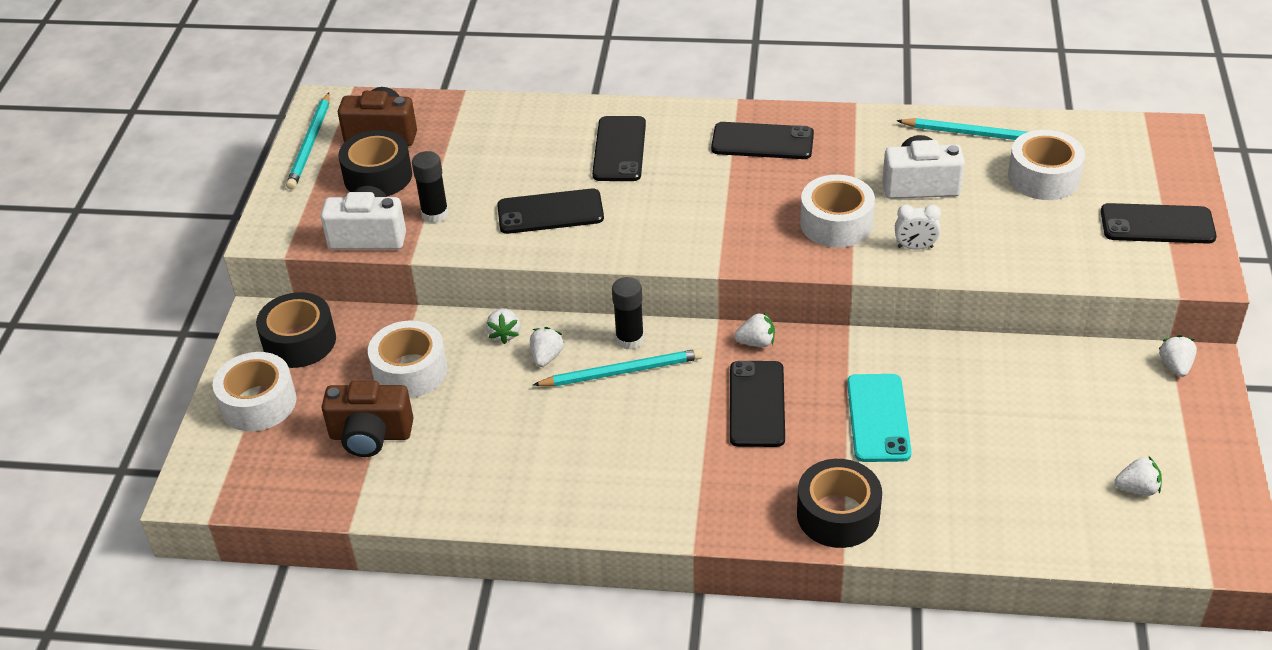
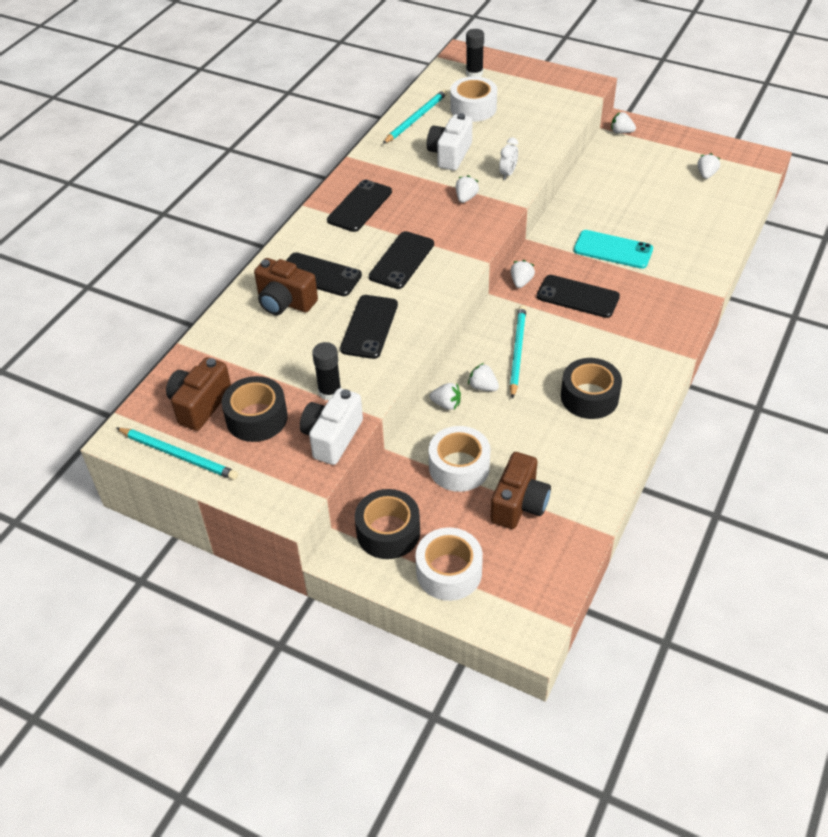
camera: 70 degrees left, 5 degrees up
(561, 139) = (285, 302): none -> brown camera
(630, 339) = (487, 340): black glue stick -> black glue stick (474, 73)
(836, 223) = (466, 198): white tape -> white strawberry
(838, 515) = (685, 288): black tape -> black tape (589, 397)
(1157, 224) = (539, 84): black phone -> black phone (401, 260)

